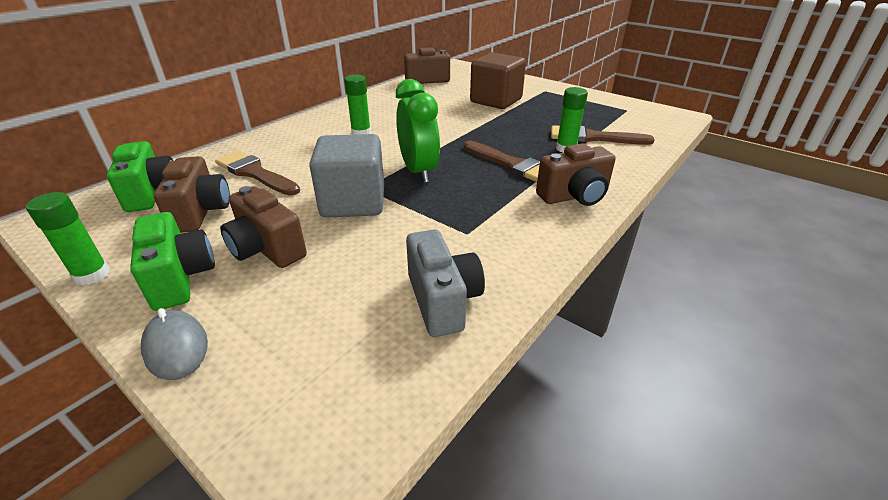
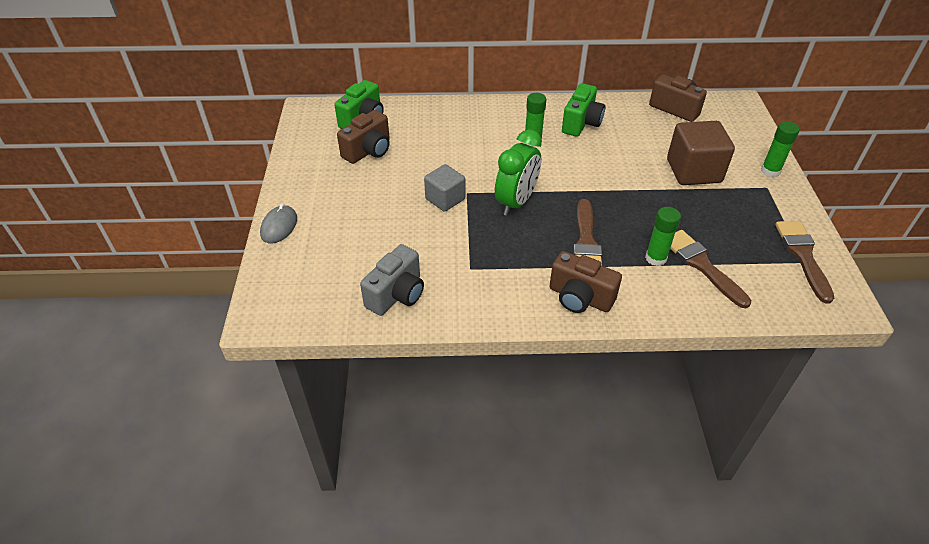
camera: 50 degrees right, 10 degrees up
(92, 275) = (290, 161): green glue stick -> green glue stick (770, 171)
(180, 278) = (317, 190): green camera -> green camera (581, 123)
(255, 173) = (426, 138): brown brush -> brown brush (803, 256)
(266, 249) = (366, 200): brown camera -> none
(353, 202) = (445, 199): grey cube -> grey cube, size x0.63

